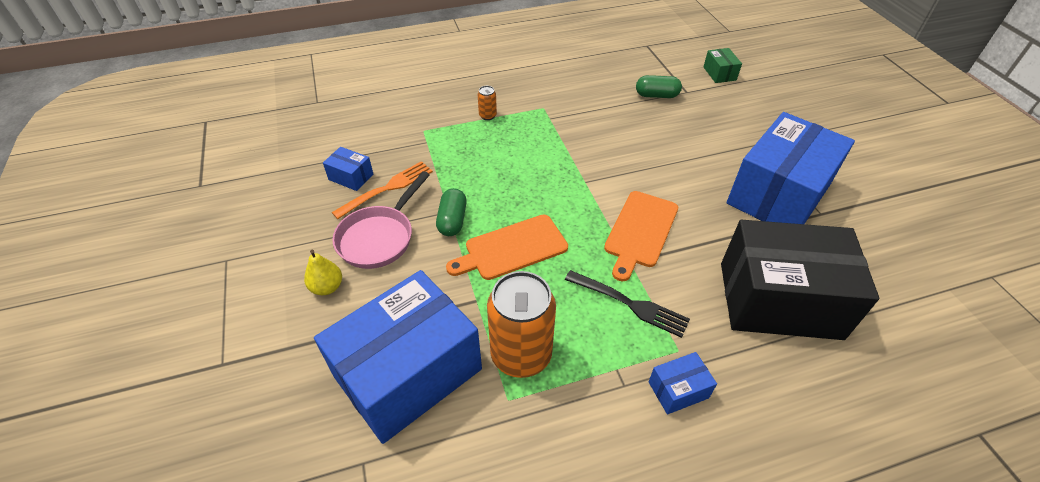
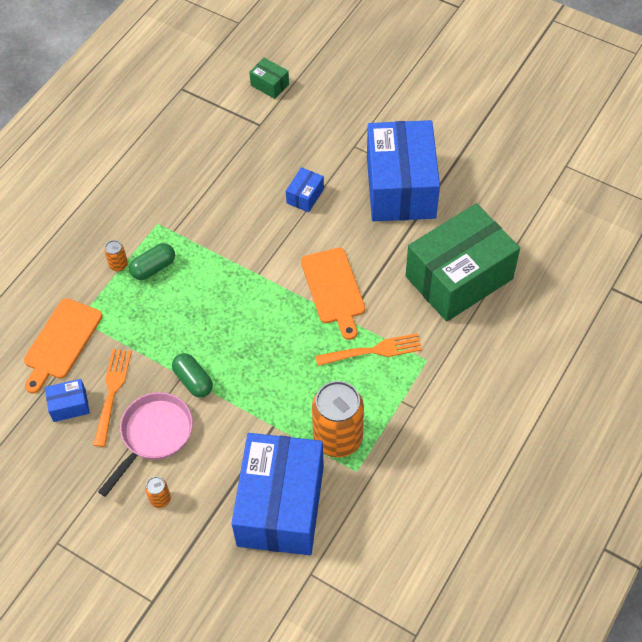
camera: 40 degrees left, 10 degrees up
(327, 287) = (160, 499): yellow pear -> orange can
(379, 237) = (154, 435): pink pan -> pink pan turned 135 degrees counterclockwise
(512, 248) = (259, 370): orange cutting board -> orange cutting board (61, 342)
(629, 304) = (372, 351): black fork -> orange fork
(656, 95) = (239, 145): green capsule -> green capsule (154, 268)
(678, 390) = (446, 386): blue box -> blue box (305, 196)
(779, 300) = (459, 277): black box -> green box

